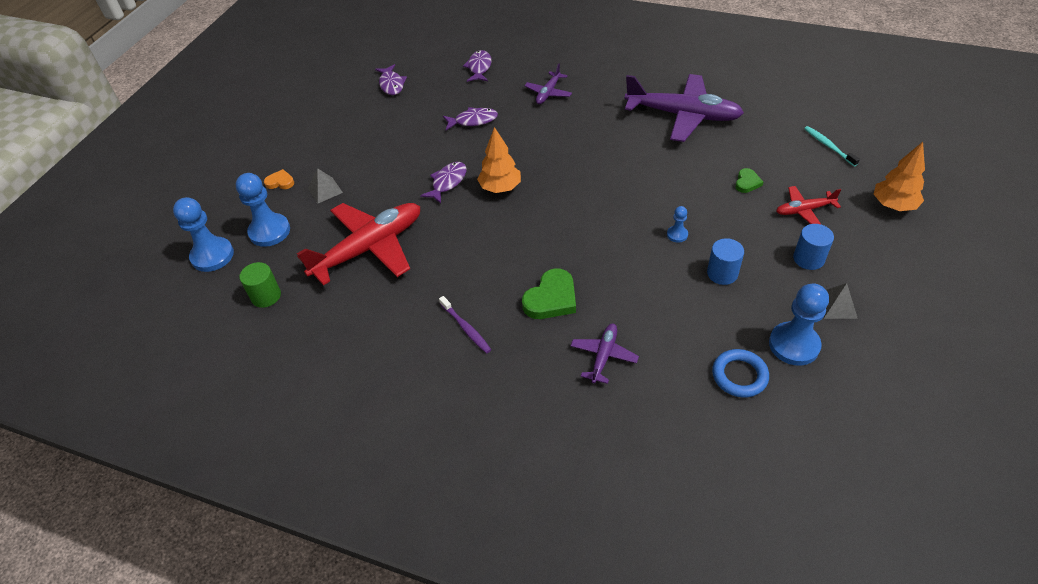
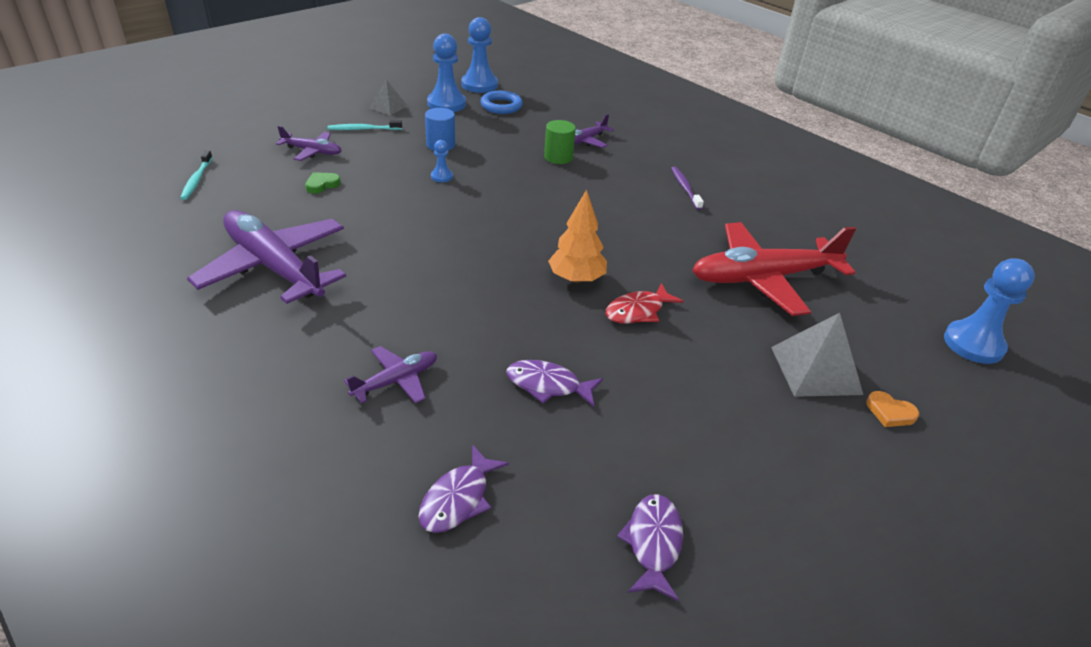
camera: 160 degrees left, 10 degrees down
(266, 296) = (890, 277): green cylinder -> green cylinder (558, 157)
(269, 231) = (896, 345): blue pawn -> blue pawn (479, 85)
(325, 190) = (815, 370): grey pyramid -> grey pyramid, size x1.68
(447, 182) = (638, 311): purple fish -> red fish
(551, 298) = (597, 179): green heart -> none
(804, 210) = (312, 151): red plane -> purple plane
(808, 259) = (363, 129): blue cylinder -> turquoise toothbrush
(893, 205) = (241, 129): orange tree -> none

